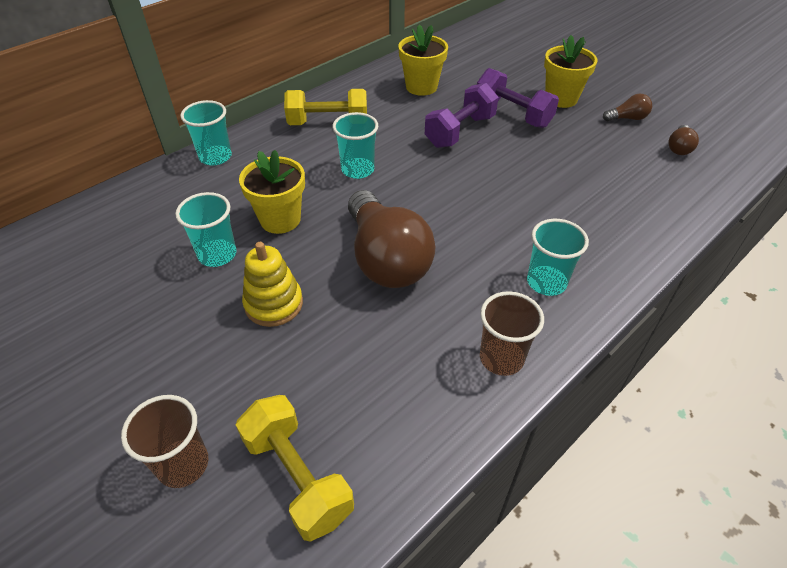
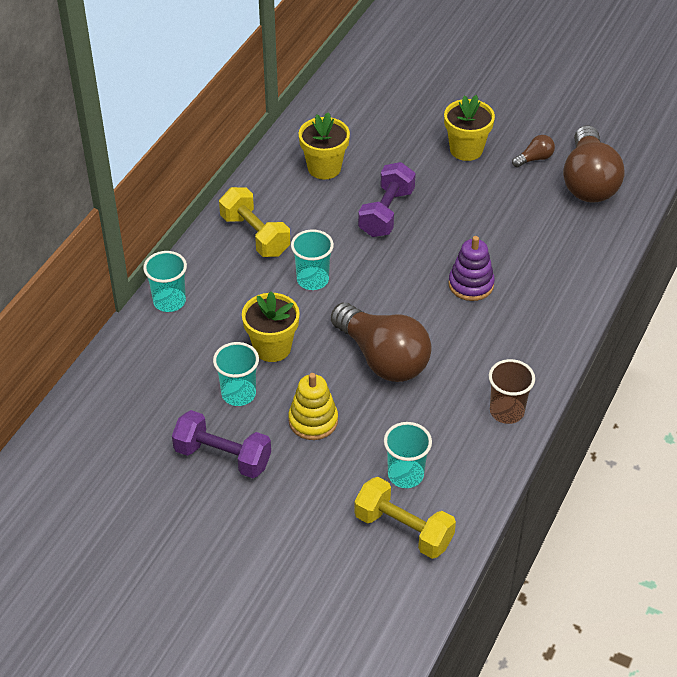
camera: 20 degrees left, 0 degrees up
(183, 464) = (320, 547): brown cup -> none
(328, 123) = (255, 235): yellow dumbbell -> yellow dumbbell turned 75 degrees clockwise
(513, 114) = (427, 180): purple dumbbell -> purple dumbbell (223, 457)
(516, 211) = (471, 284): none -> purple stacking toy
(546, 282) = (518, 342): turquoise cup -> turquoise cup (405, 475)
(679, 148) = (588, 182): brown light bulb -> brown light bulb, size x2.34

